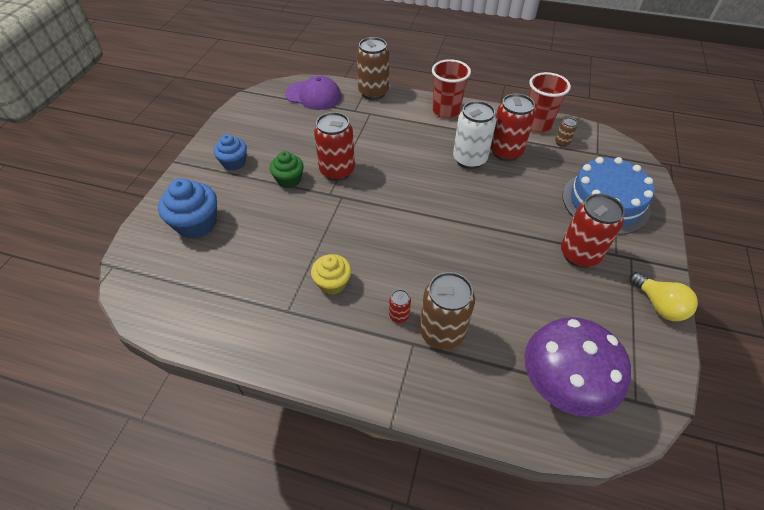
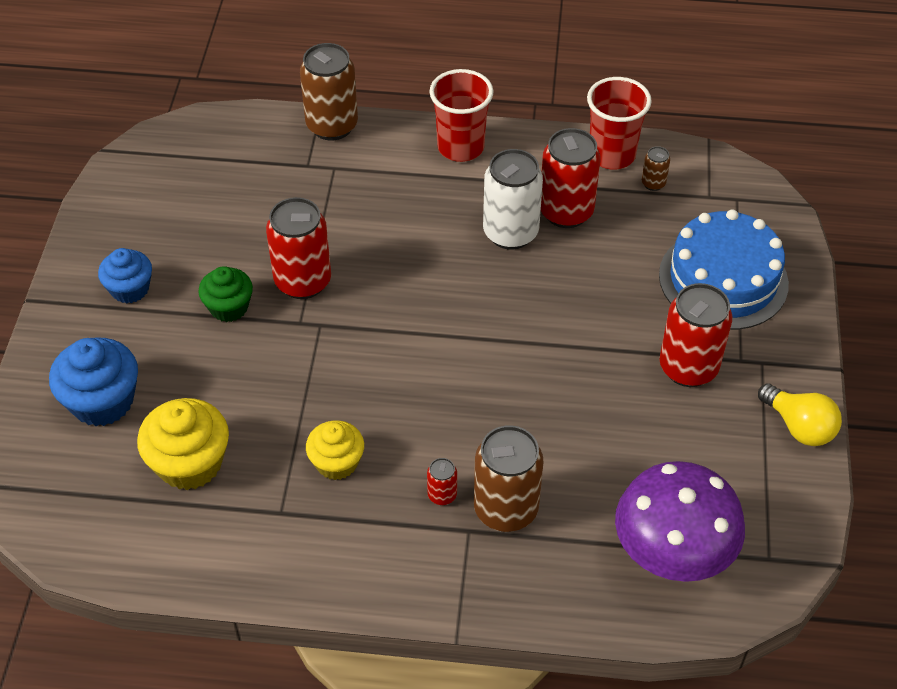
camera: 10 degrees left, 0 degrees up
(238, 269) = (190, 463): none -> yellow cupcake
(313, 95) = (230, 144): purple cap -> none

